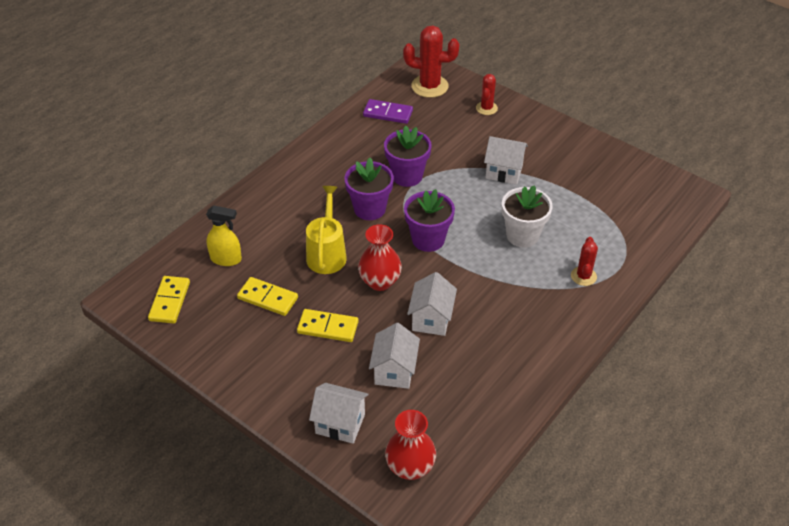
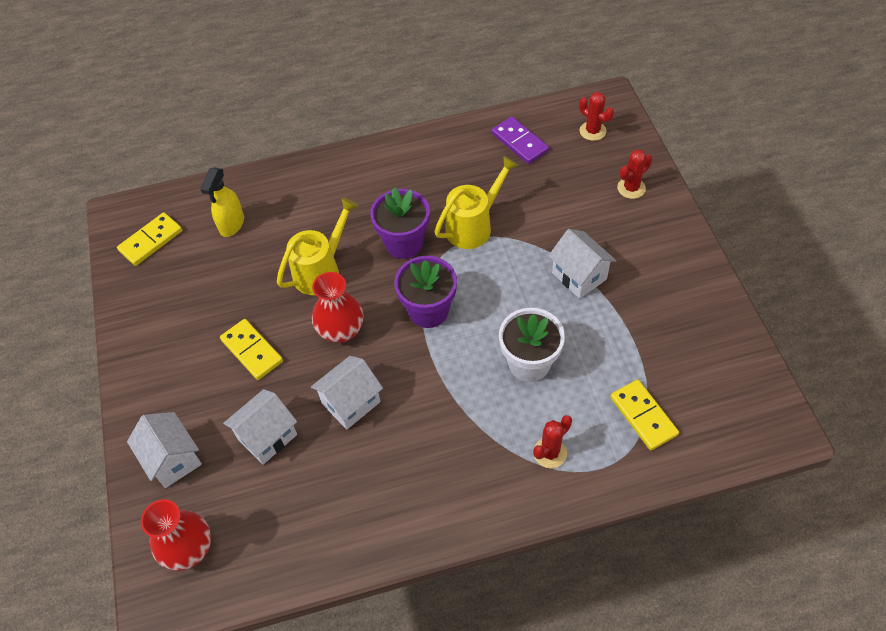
camera: 40 degrees right, 10 degrees up
(226, 259) = (231, 224): yellow spray bottle -> yellow spray bottle turned 60 degrees clockwise
(268, 298) = (230, 287): yellow domino -> yellow domino (643, 416)
(407, 176) = (473, 226): purple flower pot -> yellow watering can
(429, 86) = (592, 131): red cactus -> red cactus, size x0.58

